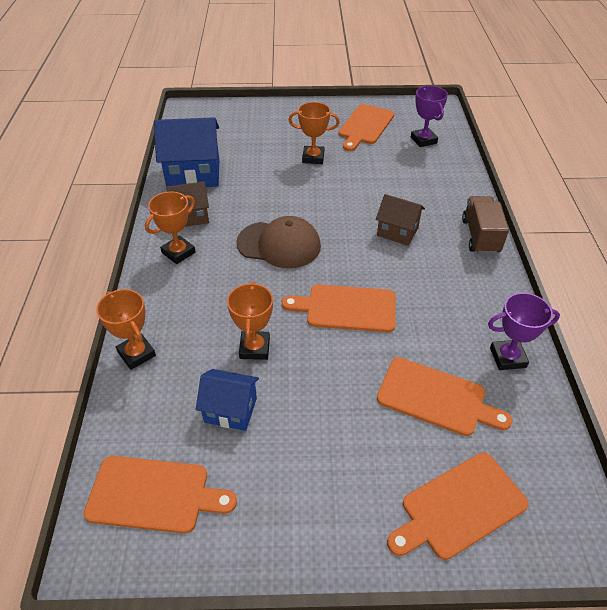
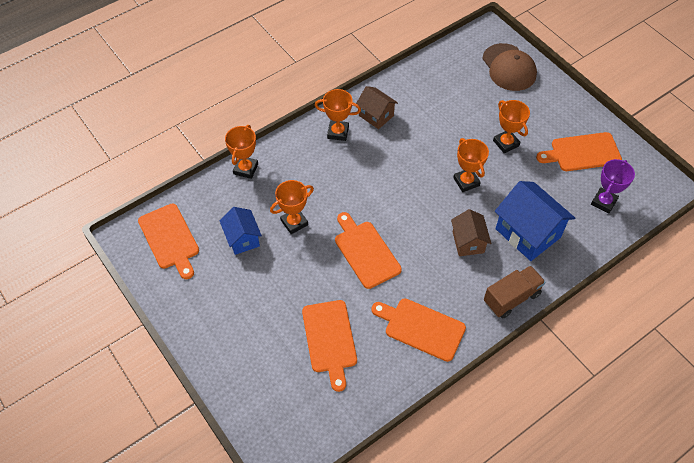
camera: 55 degrees right, 10 degrees up
(193, 174) = (419, 87): blue house -> blue house (528, 233)
(279, 244) = (392, 180): brown cap -> brown cap (509, 67)
(330, 199) = (466, 182): none -> orange trophy
(459, 507) = (260, 387): orange cutting board -> orange cutting board (421, 328)
(507, 357) = (396, 367): purple trophy -> none

